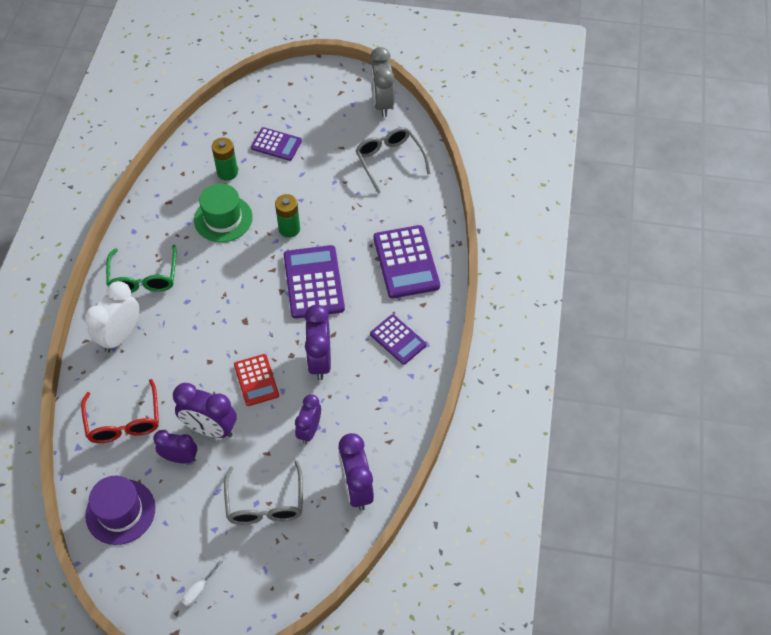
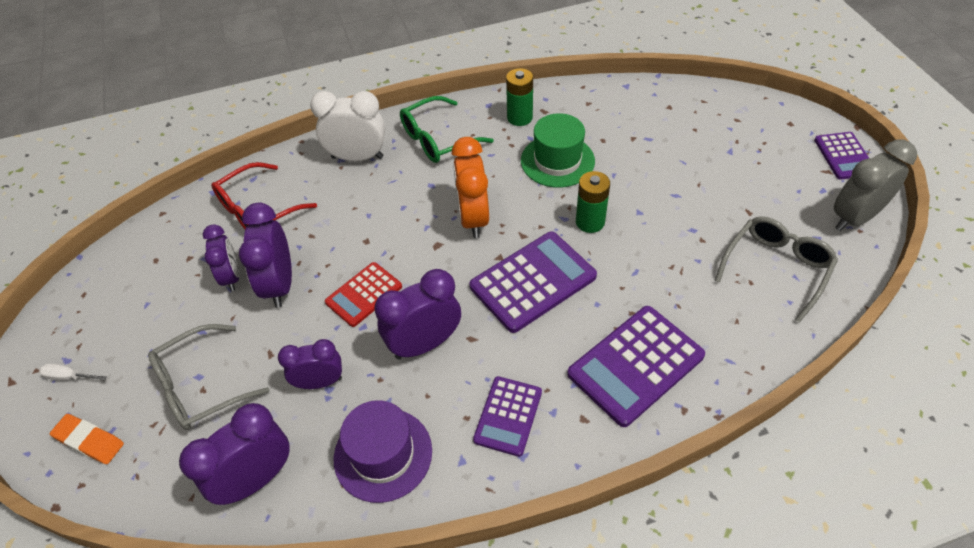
camera: 65 degrees right, 5 degrees down
(120, 511) = (148, 260): purple hat -> purple hat (383, 454)
(227, 172) = (620, 134): green battery -> green battery (519, 117)
(237, 290) = (473, 218): none -> orange clock
(265, 584) = (89, 441): none -> orange eraser
(276, 144) = (695, 154): purple calculator -> purple calculator (844, 156)

